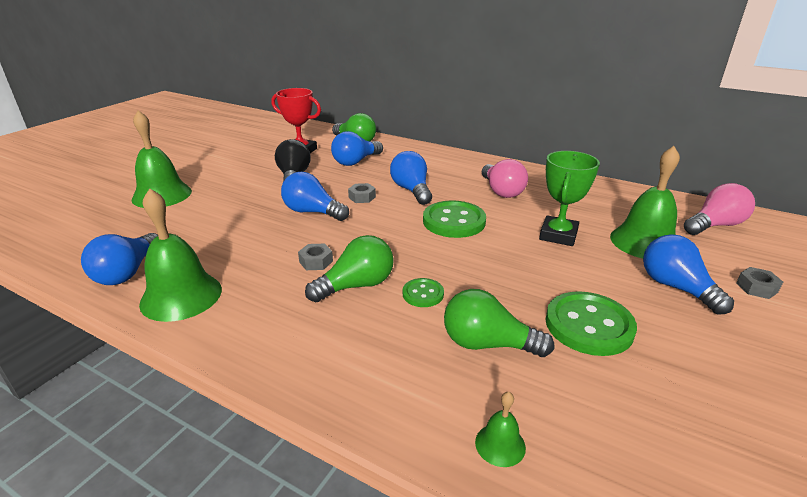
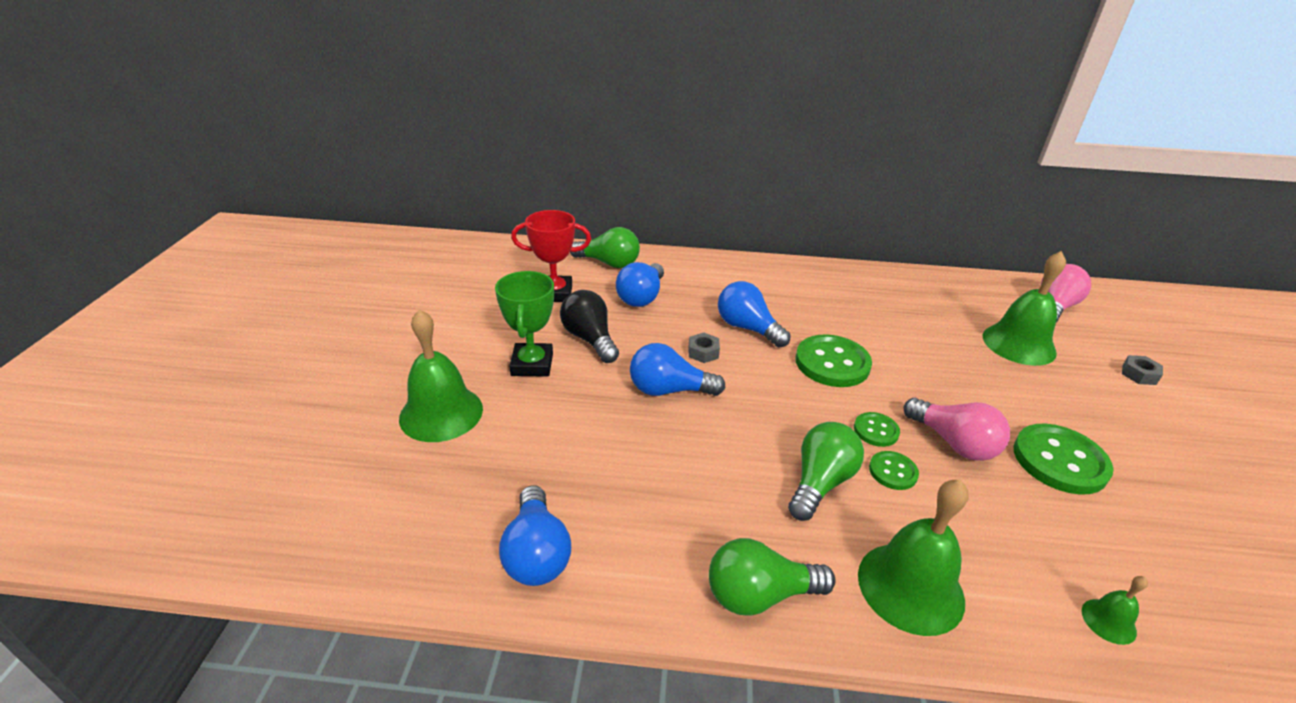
camera: 25 degrees left, 5 degrees up
(181, 296) = (644, 564): green bell -> green bell (910, 587)
(316, 261) = (746, 463): grey nut -> none
(440, 267) = (876, 431): none -> green button
(488, 344) = (1002, 513): green light bulb -> green light bulb (759, 595)
(501, 191) = (839, 307): pink light bulb -> pink light bulb (953, 443)
(558, 235) = (942, 355): green trophy -> green trophy (532, 364)
(676, 287) = (1085, 393): blue light bulb -> none

